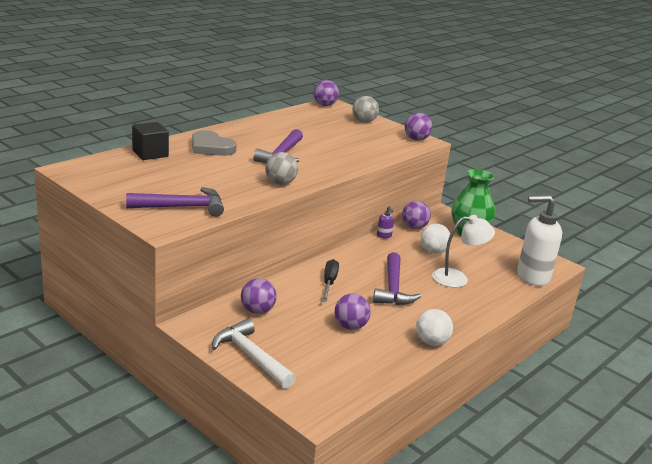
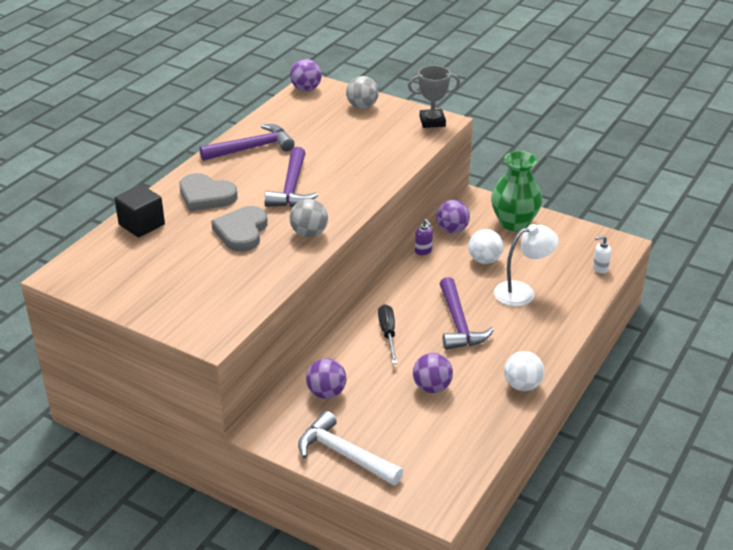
camera: 10 degrees left, 10 degrees up
(182, 207) = (218, 299): purple hammer -> purple hammer (252, 148)
(226, 172) = (242, 232): none -> grey heart
(416, 139) = (432, 121): purple ball -> grey trophy
(532, 276) = (600, 268): white soap dispenser -> white soap dispenser, size x0.40

